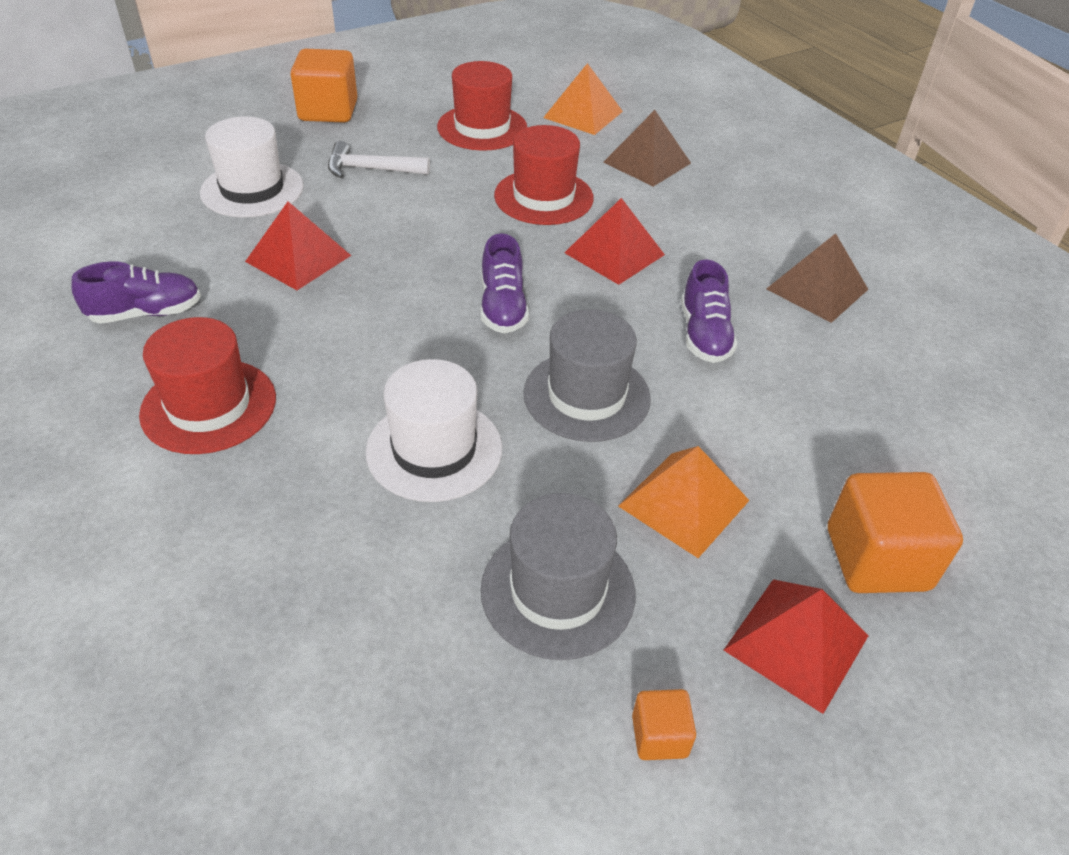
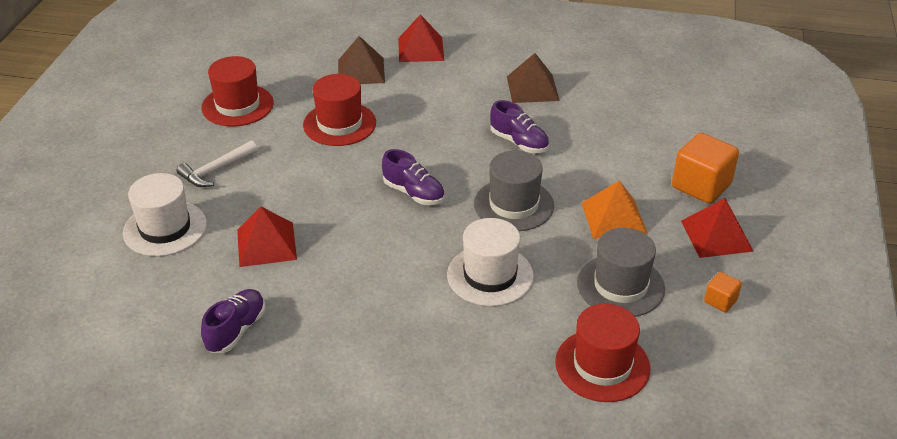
camera: 45 degrees left, 5 degrees down
(209, 406) = (357, 341): red hat -> red hat (602, 365)
(328, 111) = (121, 153): orange cube -> none
(583, 114) = (282, 62): orange pyramid -> none
(614, 253) = (422, 130): red pyramid -> red pyramid (421, 49)

